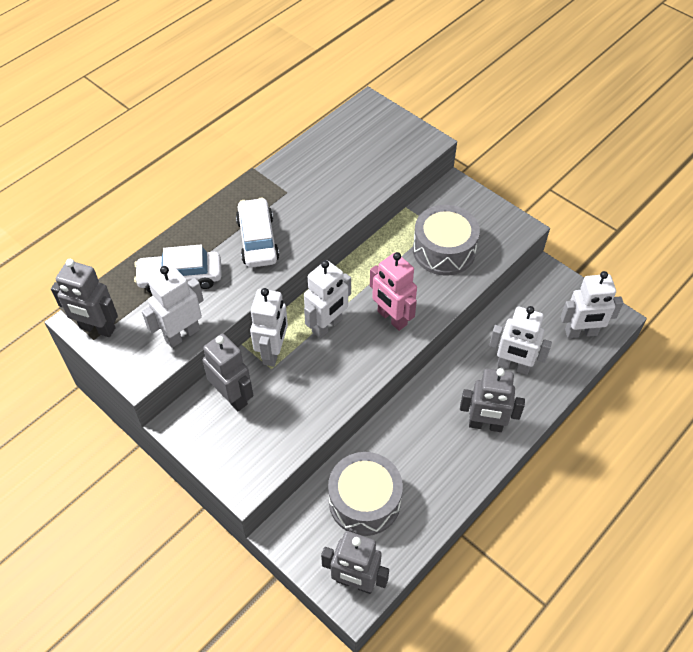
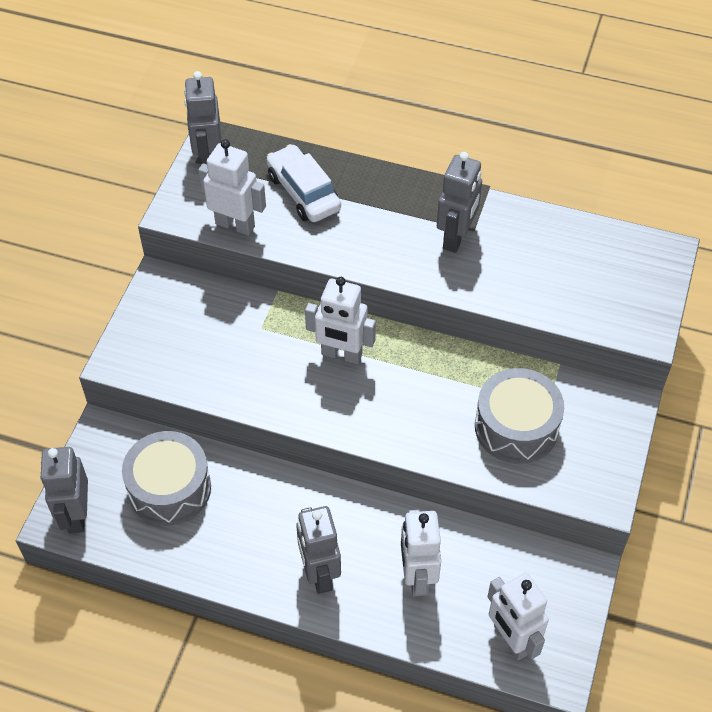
camera: 65 degrees right, 0 degrees up
(232, 397) = (211, 310): grey robot -> grey robot (456, 237)
(258, 240) = (390, 233): white car -> none
(273, 352) = (282, 321): white robot -> none
(391, 318) = (385, 410): pink robot -> none

